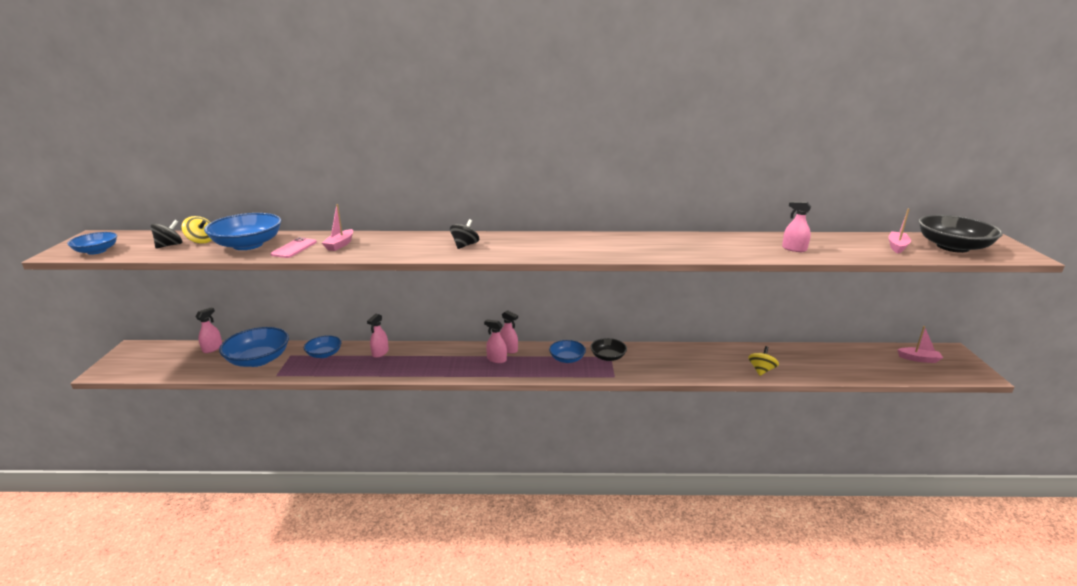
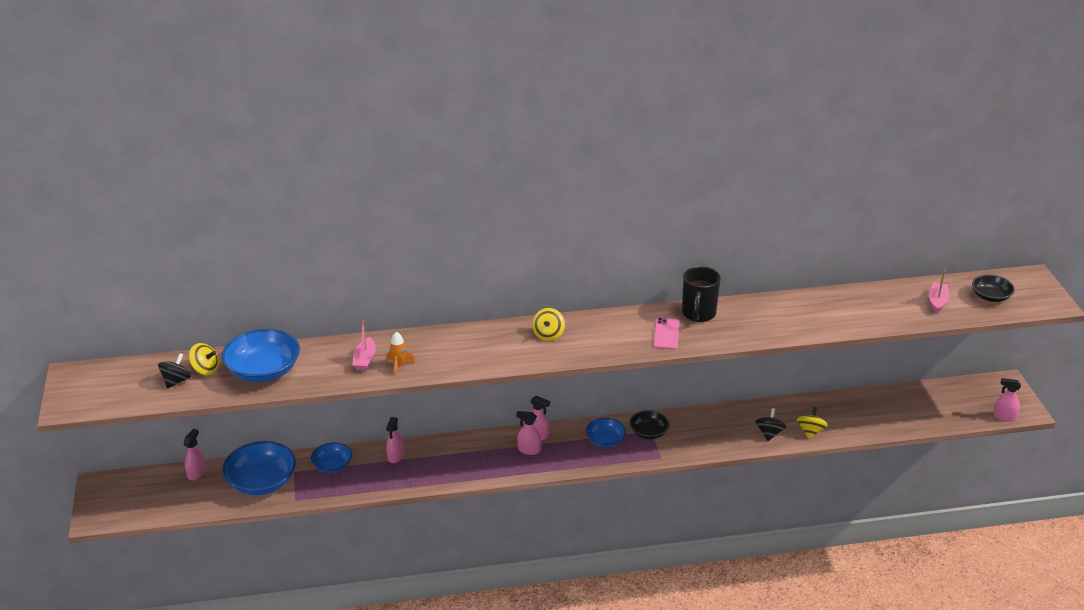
camera: 10 degrees left, 10 degrees up
(96, 251) = (103, 399): blue bowl -> none
(294, 248) = (319, 371): pink phone -> pink phone (666, 334)
(366, 250) = (399, 366): none -> orange rocket
(465, 245) = (500, 346): black spinning top -> black spinning top (769, 433)
(513, 242) = (548, 335): none -> yellow spinning top
(657, 239) = (698, 314): none -> black mug
(794, 249) = (836, 316): pink spray bottle -> pink spray bottle (1004, 417)
(919, 359) = (970, 397): pink boat -> none
(952, 247) = (990, 296): black bowl -> black bowl, size x0.58

